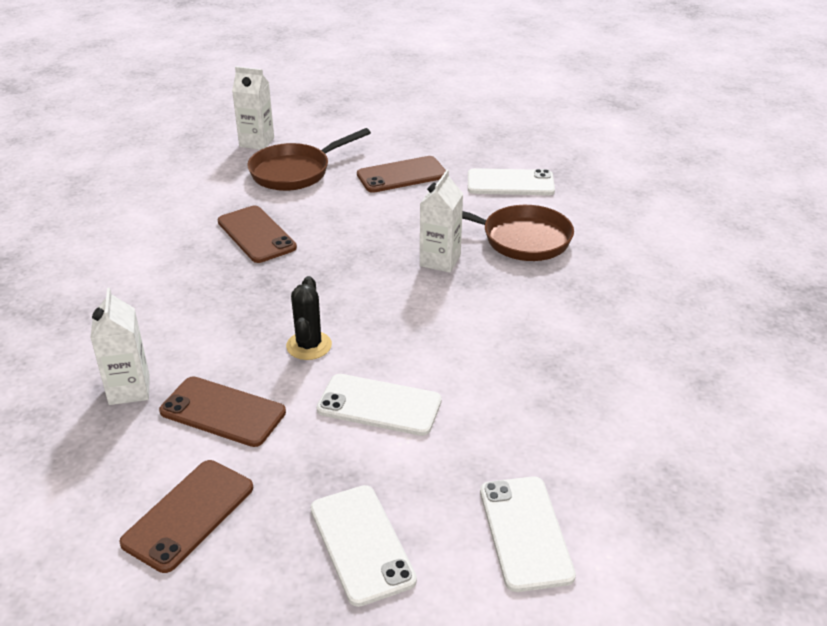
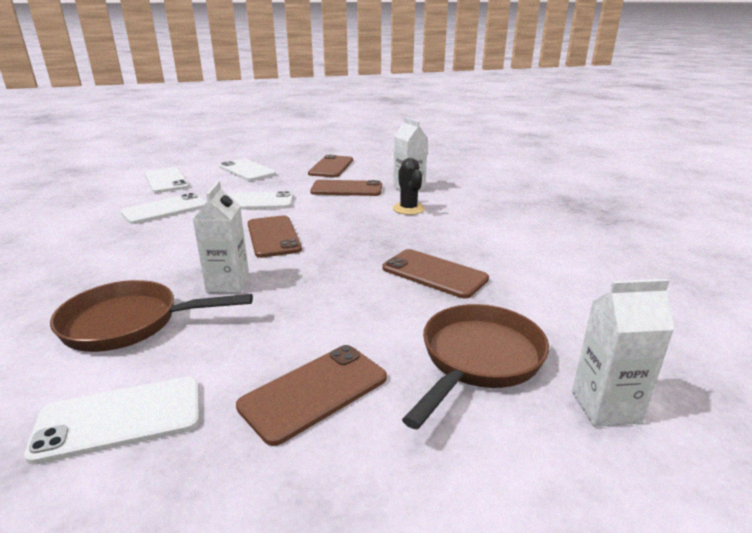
camera: 160 degrees right, 10 degrees down
(309, 345) = (317, 216): black cactus -> black cactus (408, 209)
(379, 318) = (273, 236): none -> brown phone
(513, 415) = (165, 209): none -> white phone

